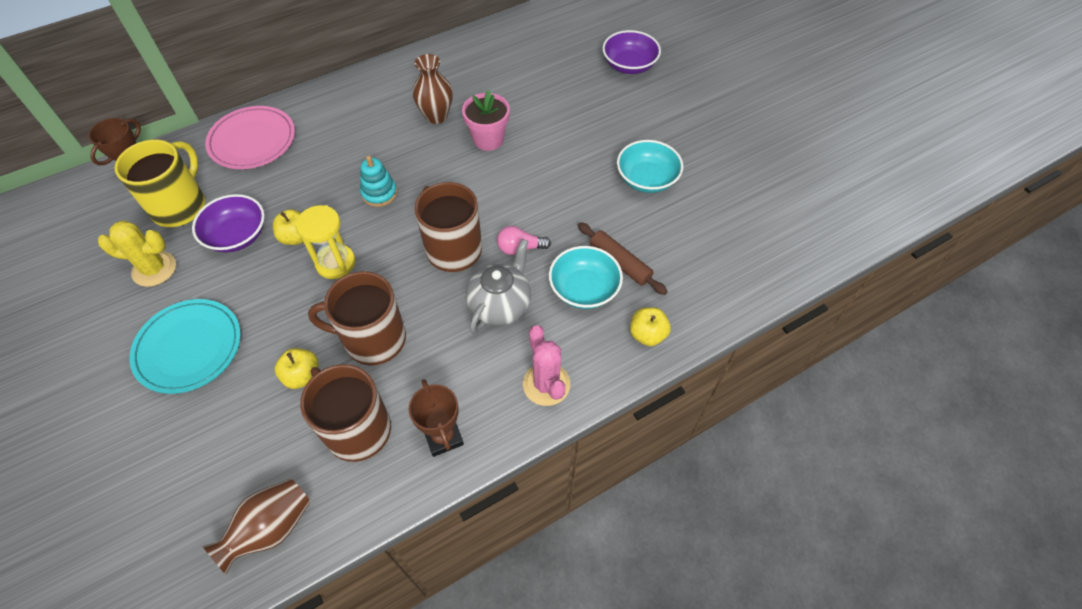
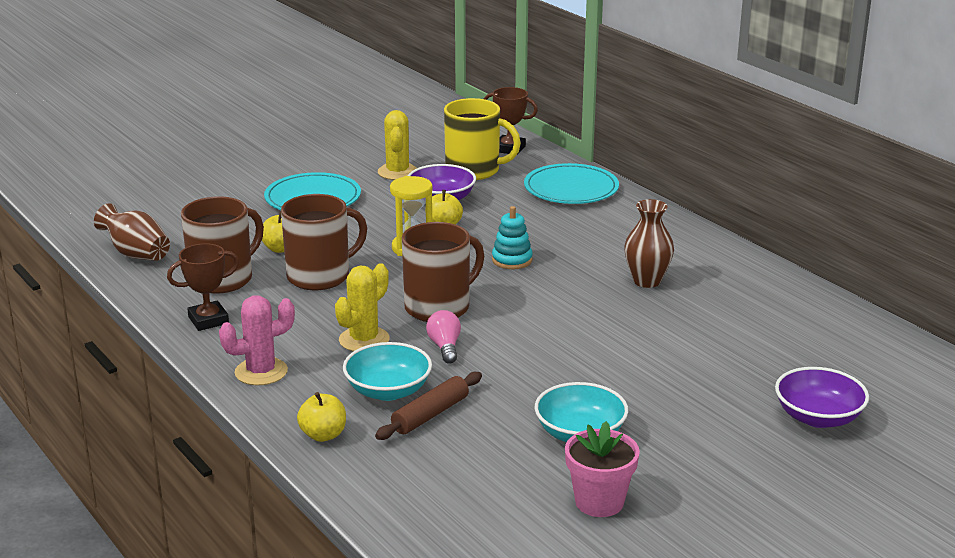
camera: 85 degrees right, 30 degrees down
(252, 140) = (571, 189): pink plate -> turquoise plate
(373, 339) = (320, 276): brown mug -> brown mug turned 60 degrees clockwise
(488, 139) = (618, 316): pink flower pot -> pink flower pot (599, 502)
(500, 304) = (364, 340): grey teapot -> yellow cactus

